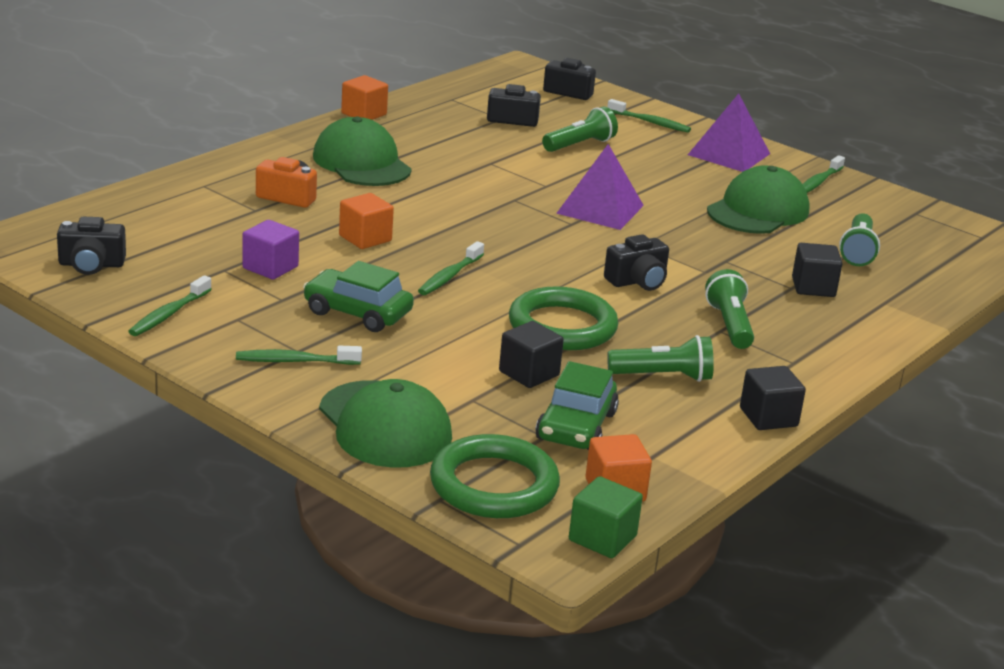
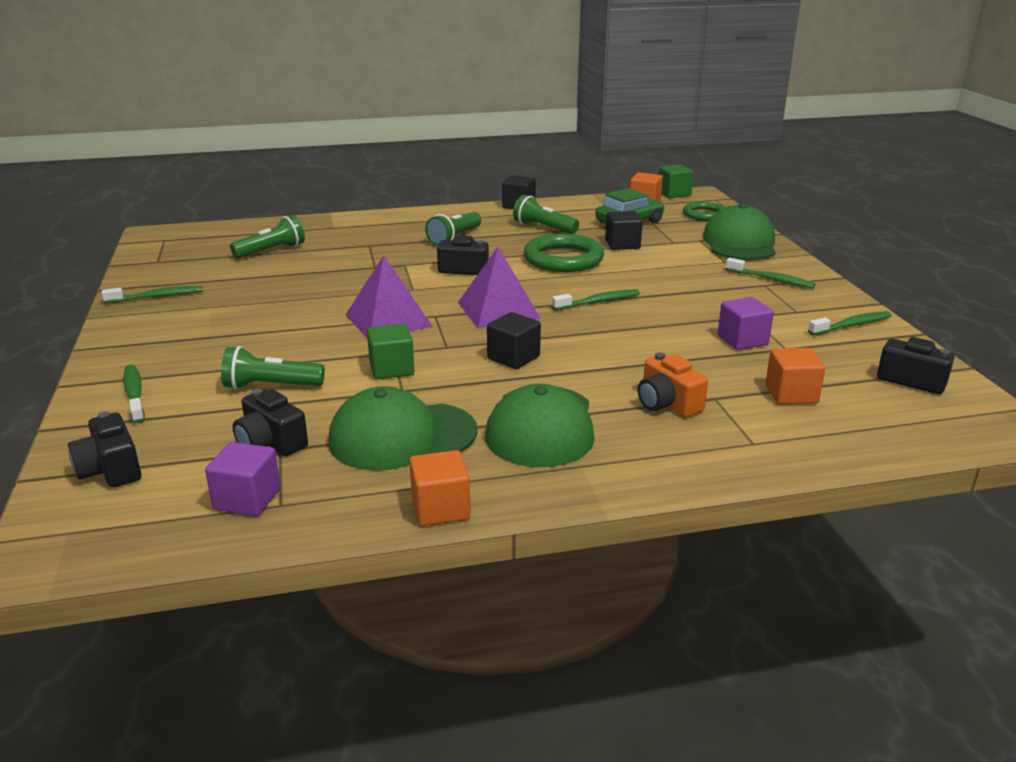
camera: 140 degrees left, 0 degrees up
(357, 313) = (699, 295): green car -> none
(365, 238) = (633, 344): orange cube -> orange cube (791, 394)
(472, 97) = (247, 499): none -> purple cube
(494, 485) = (704, 214): green ring -> green ring, size x0.61
(523, 174) = (391, 369): none -> green cube
(729, 154) = (157, 338): purple pyramid -> purple pyramid (498, 310)
(758, 211) = (266, 289): green cap -> green cap (402, 436)
(813, 287) = (355, 242): black cube -> black cube (513, 357)

